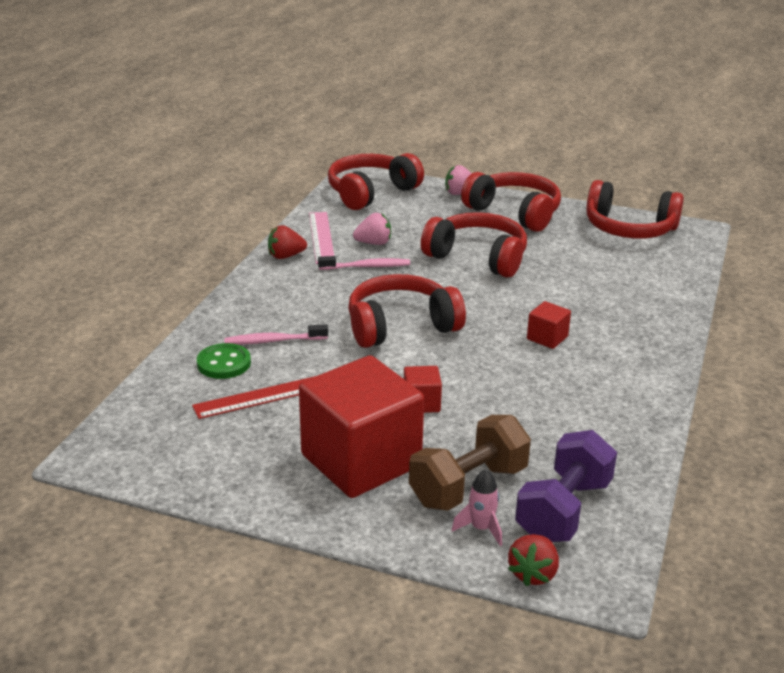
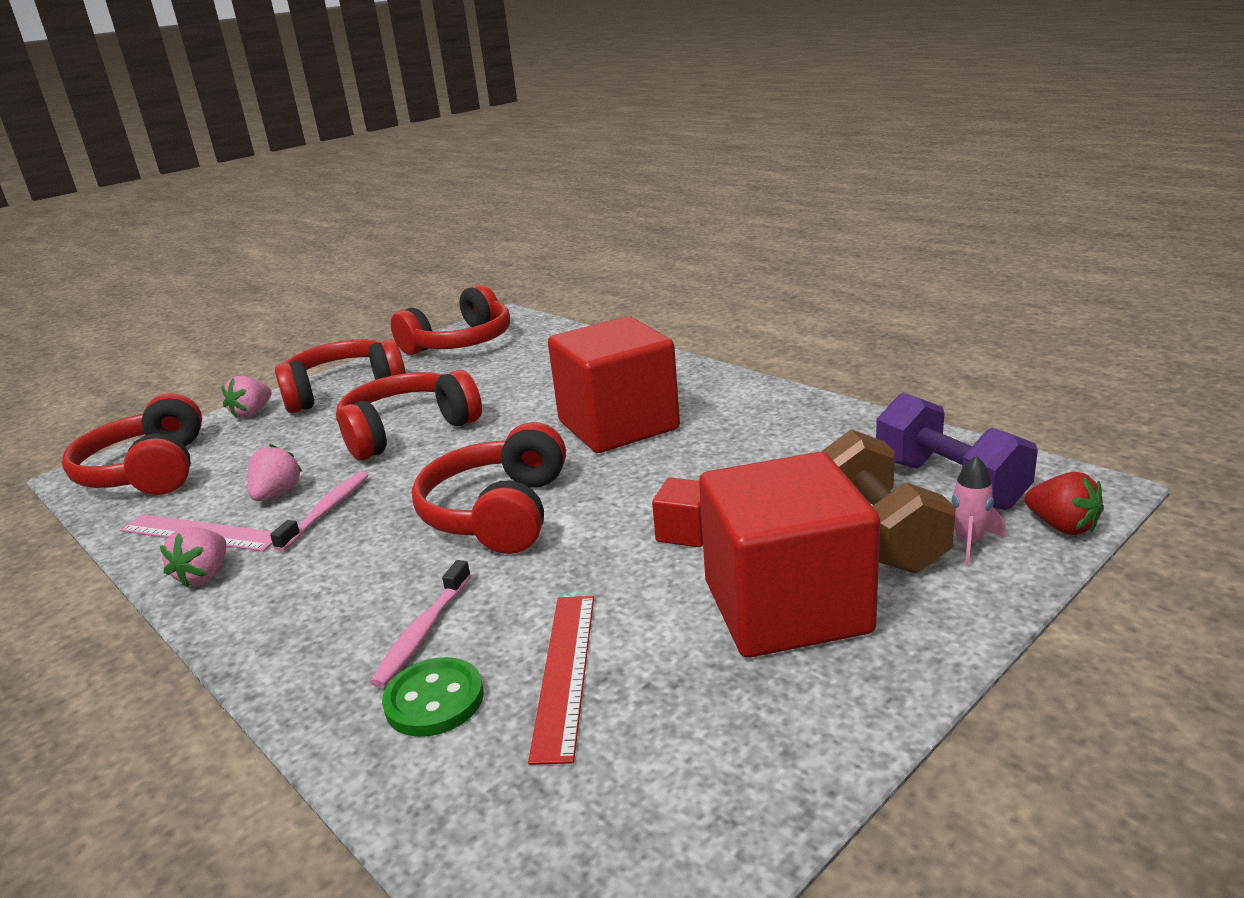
camera: 60 degrees left, 5 degrees down
(285, 256) = (204, 575): red strawberry -> pink strawberry
(547, 338) = (618, 425): red cube -> red cube, size x2.42

